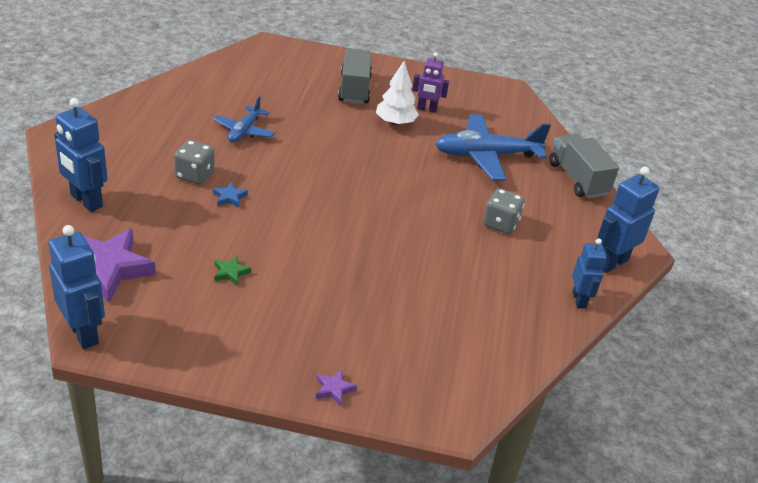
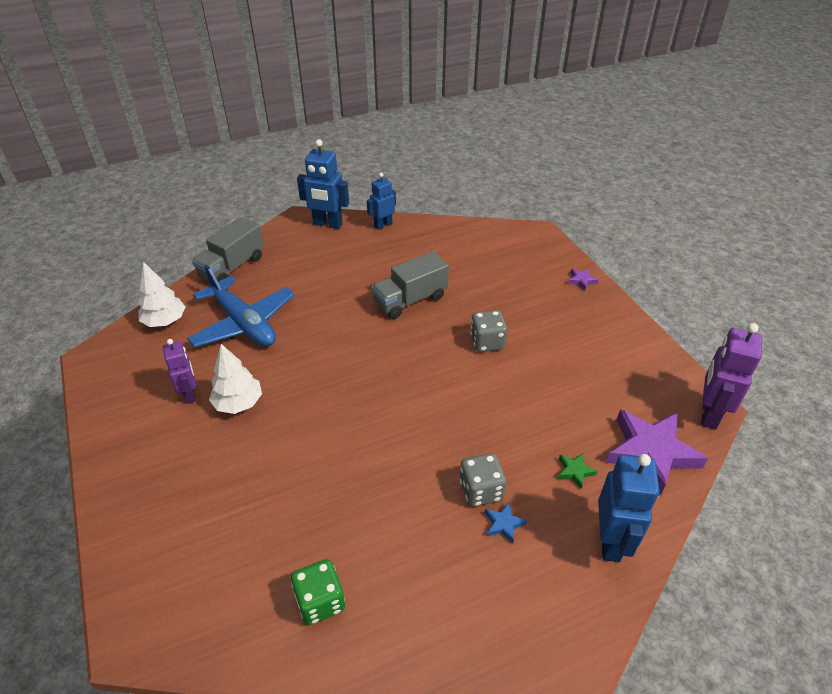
camera: 120 degrees left, 5 degrees up
(84, 333) = (709, 414): blue robot -> purple robot
(210, 92) = (320, 601): none -> green dice
(229, 197) = (481, 442): blue star -> blue star (503, 524)
(231, 273) = (559, 381): green star -> green star (575, 471)
(244, 131) = (369, 507): blue plane -> none
(354, 89) = (193, 470): grey truck -> grey truck (410, 300)
(500, 223) = (337, 281): grey dice -> grey dice (487, 342)
(525, 125) = (165, 321): none -> white tree

